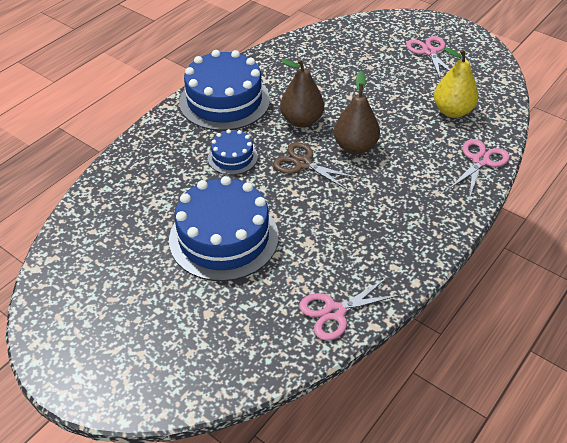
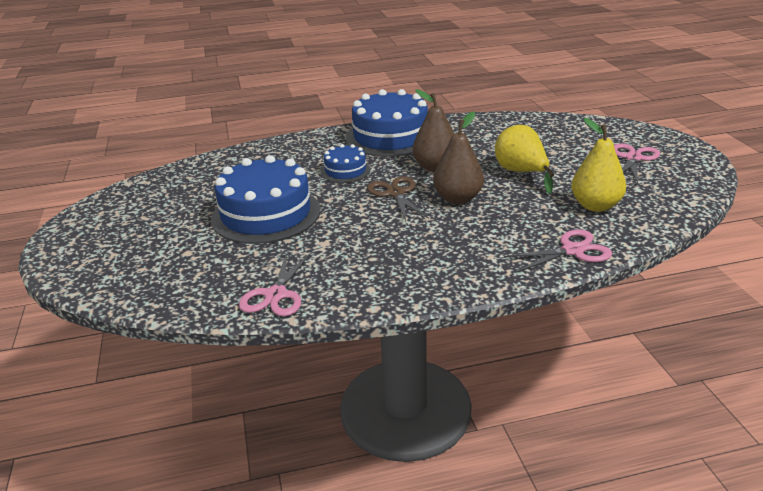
camera: 40 degrees right, 15 degrees down
(335, 312) = (276, 295): pink scissors -> pink scissors turned 90 degrees counterclockwise
(371, 99) = (521, 173): none -> yellow pear

